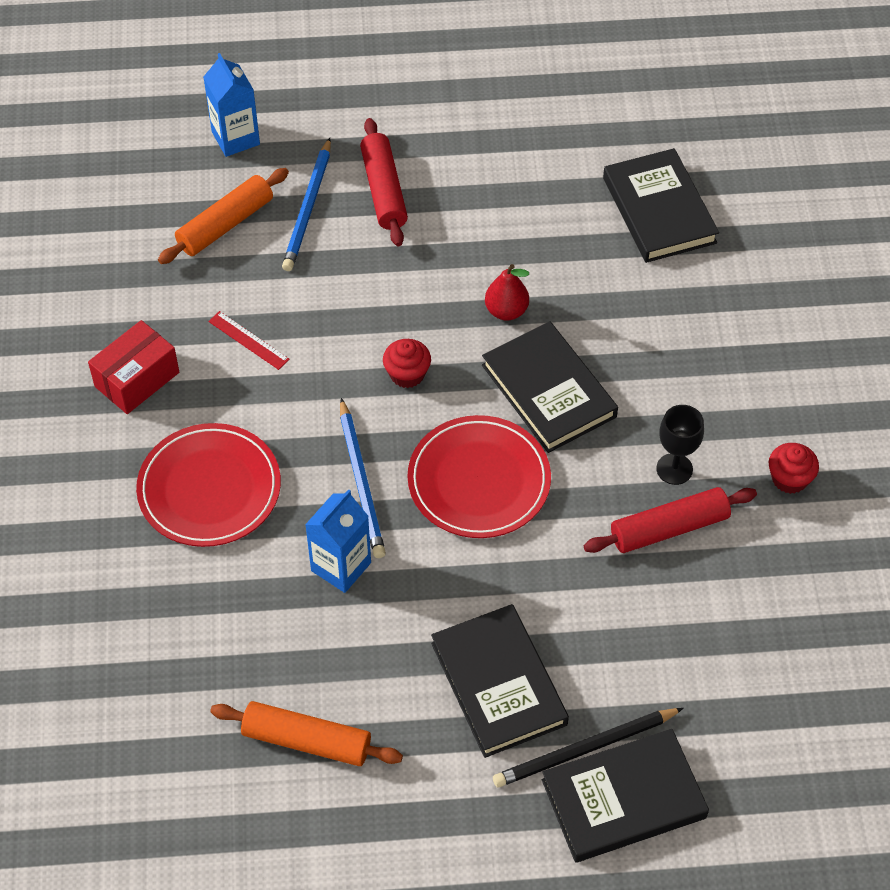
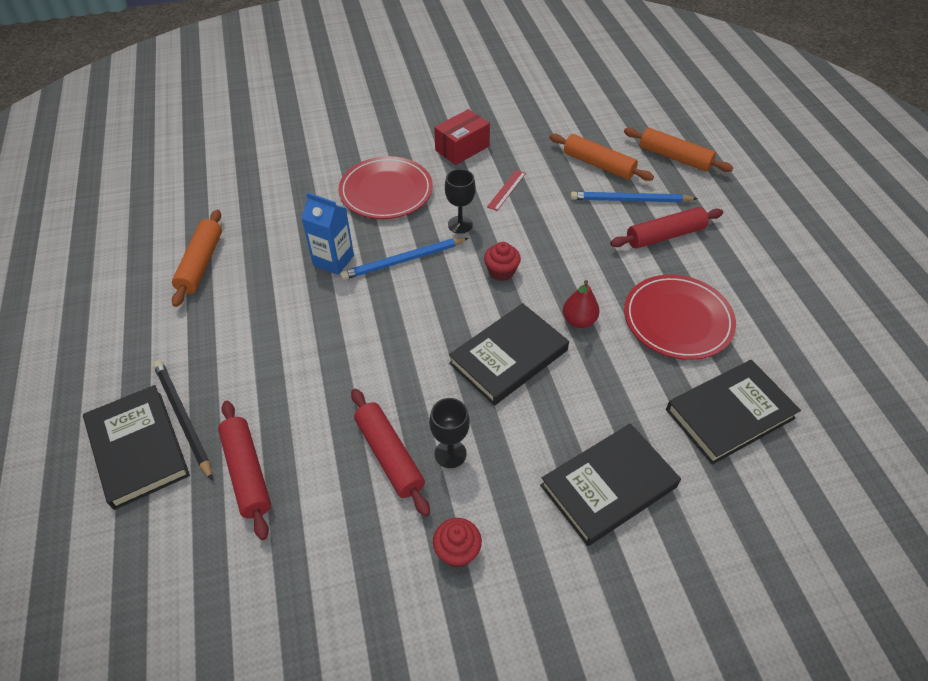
camera: 80 degrees right, 5 degrees down
(137, 379) = (462, 148): red box -> red box turned 75 degrees counterclockwise
(235, 138) = (674, 157): blue carton -> orange rolling pin
(306, 406) = (460, 224): none -> black goblet
(479, 480) = (415, 324): red plate -> red plate (677, 320)
(498, 684) = (241, 358): black book -> black book (608, 486)
(673, 675) = (247, 472): none -> red rolling pin

